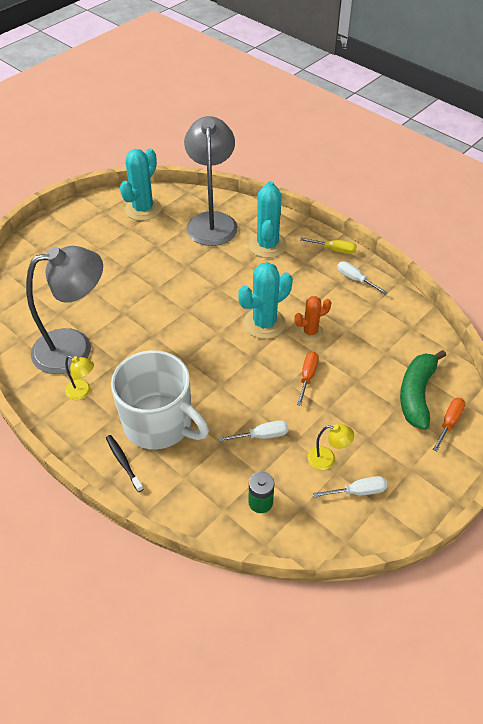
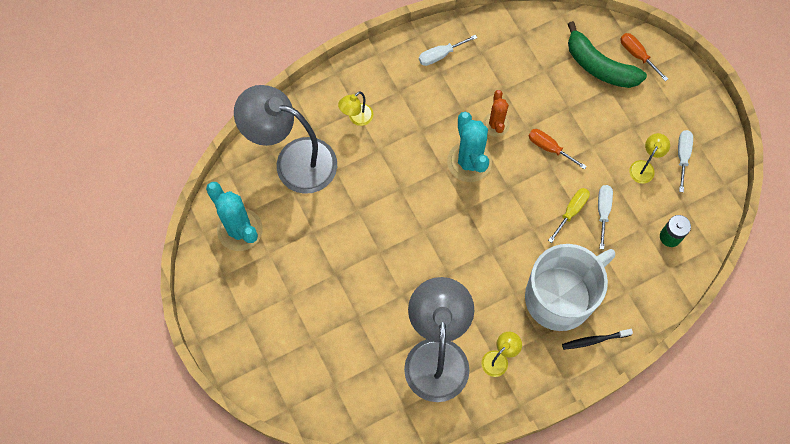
camera: 70 degrees left, 20 degrees up
(267, 245) = (357, 118): turquoise cactus -> yellow lamp
(334, 250) = (390, 56): yellow screwdriver -> yellow screwdriver (571, 211)

